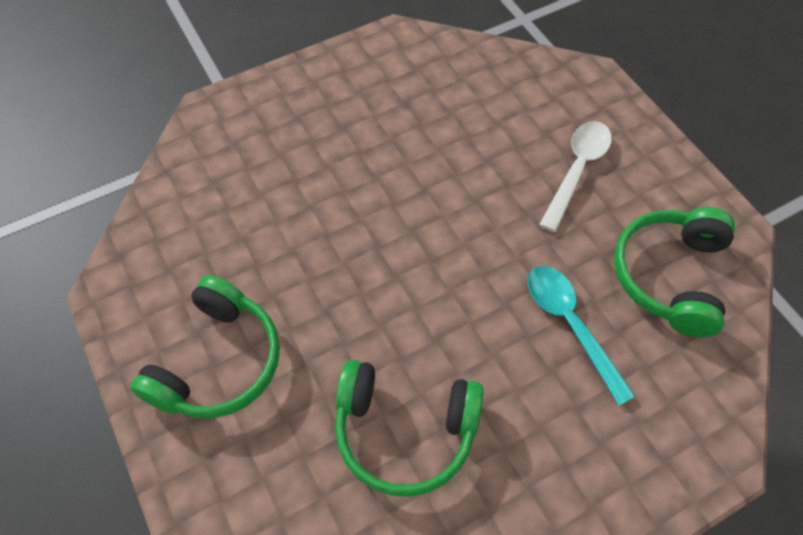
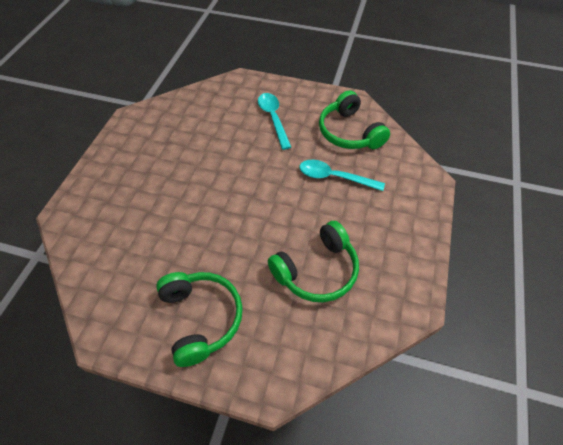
camera: 45 degrees left, 5 degrees down
(577, 170) = (273, 118): white spoon -> turquoise spoon

